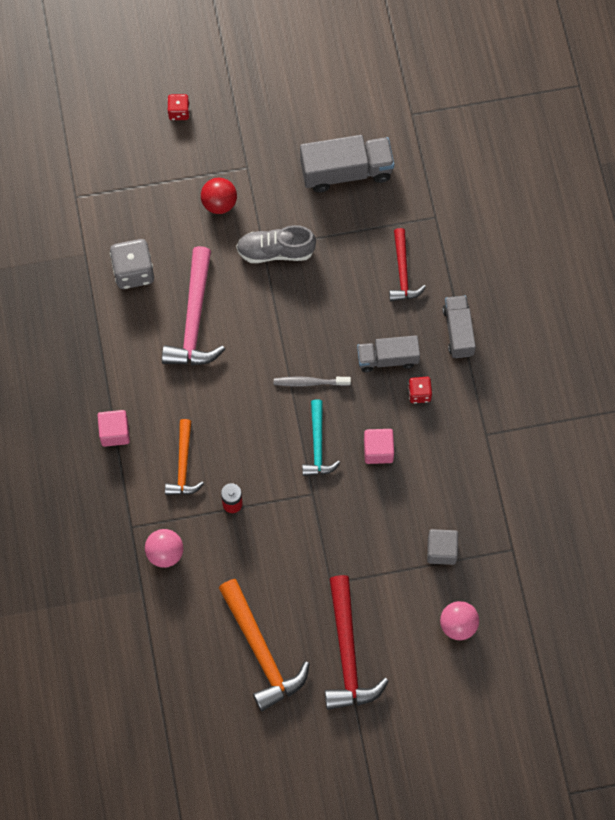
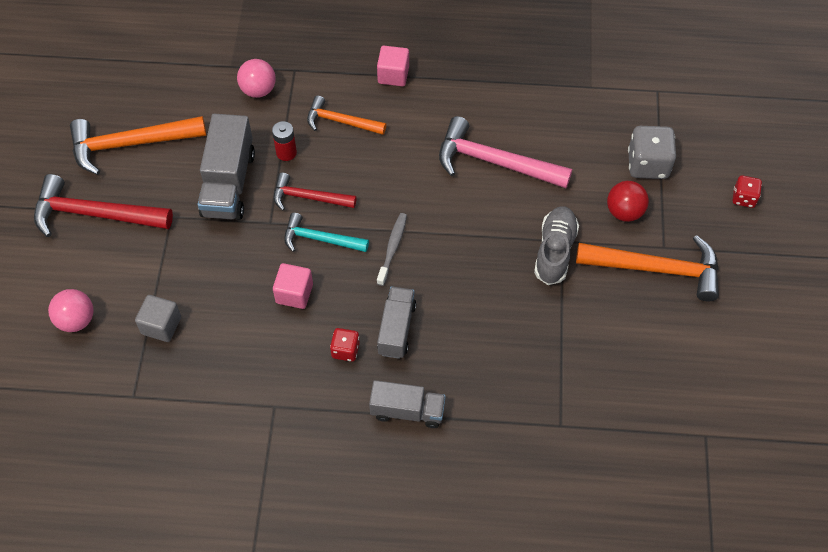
camera: 105 degrees right, 10 degrees down
(133, 271) = (561, 122): grey dice -> grey dice (648, 164)
(270, 170) = (656, 269): none -> orange hammer
(346, 172) = (639, 344): grey truck -> grey truck (228, 183)
(403, 272) = (498, 371): red hammer -> red hammer (309, 198)

